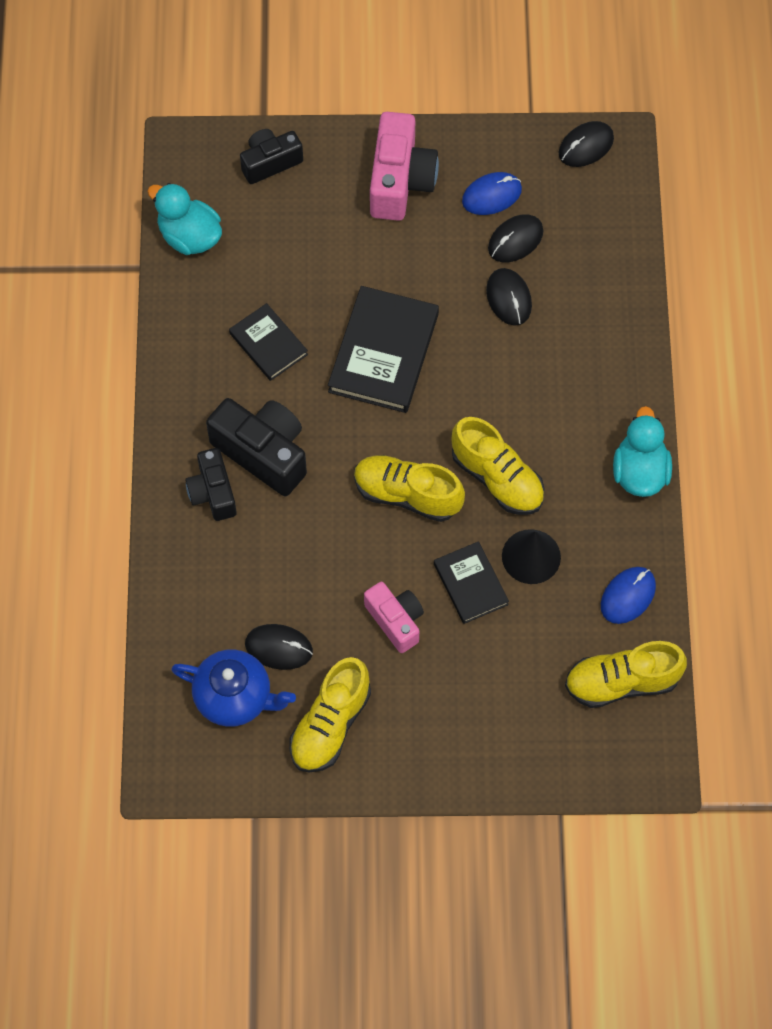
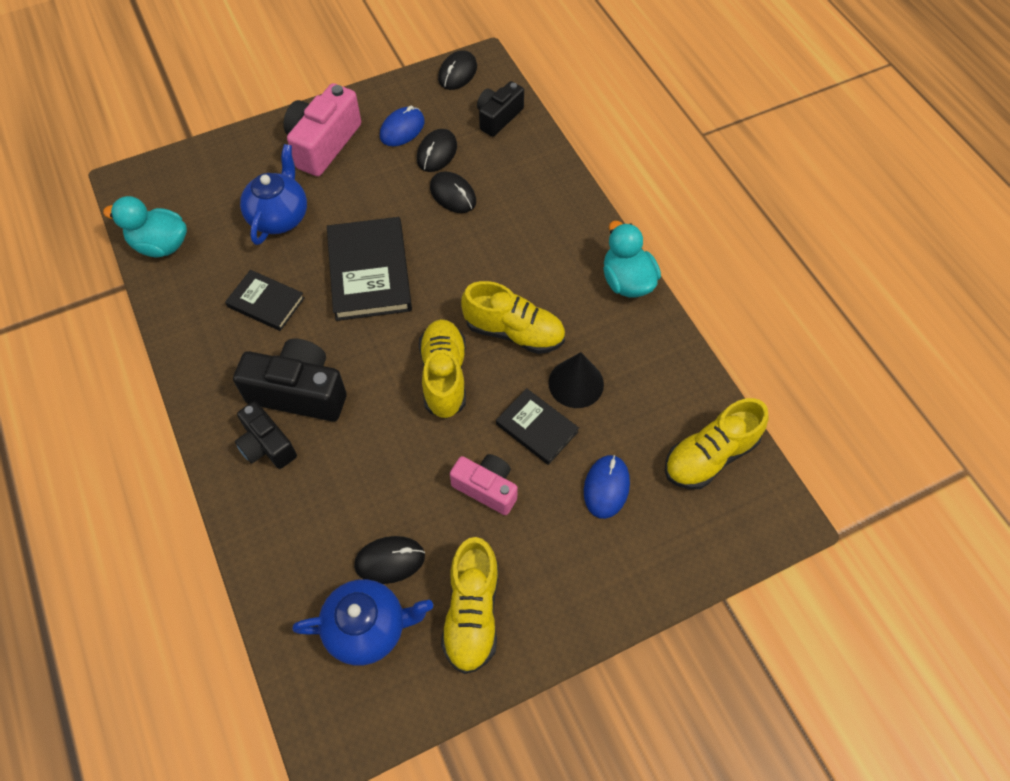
camera: 25 degrees left, 5 degrees down
(270, 162) = (209, 167): black camera -> black camera (498, 117)
(319, 251) = (279, 216): none -> blue teapot
(400, 180) = (323, 144): pink camera -> pink camera turned 135 degrees counterclockwise
(407, 494) = (444, 376): yellow shoe -> yellow shoe turned 90 degrees clockwise
(628, 596) = (673, 382): blue mouse -> blue mouse (606, 487)

